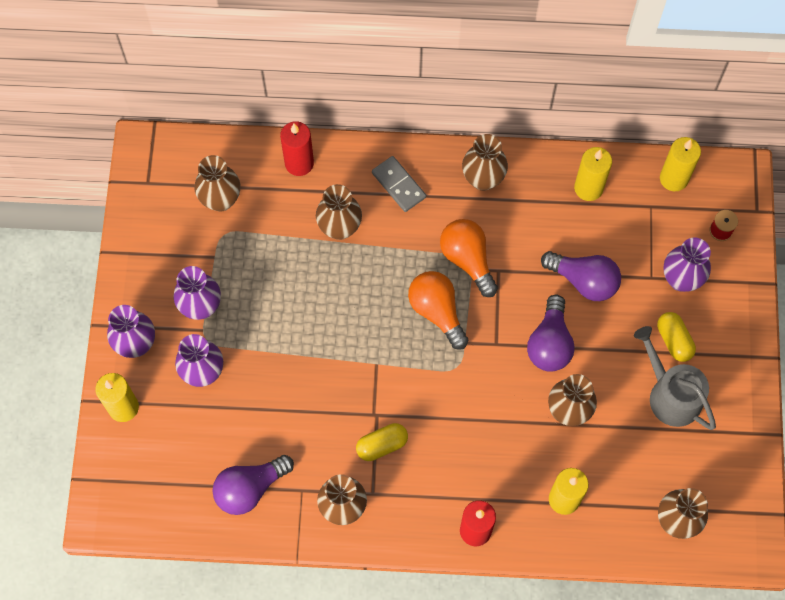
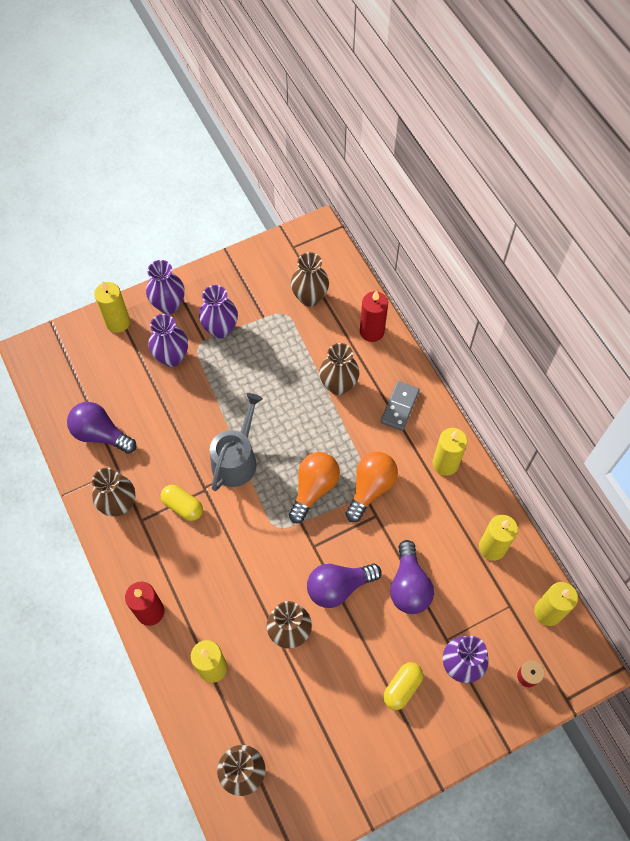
camera: 60 degrees right, 5 degrees down
(483, 179) = (445, 463): brown vase -> yellow candle
(670, 395) = (352, 710): grey watering can -> grey watering can (236, 459)

